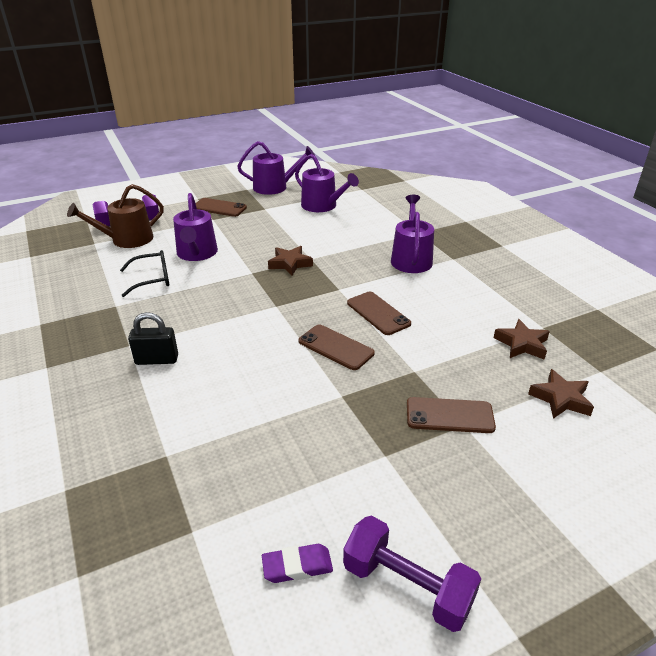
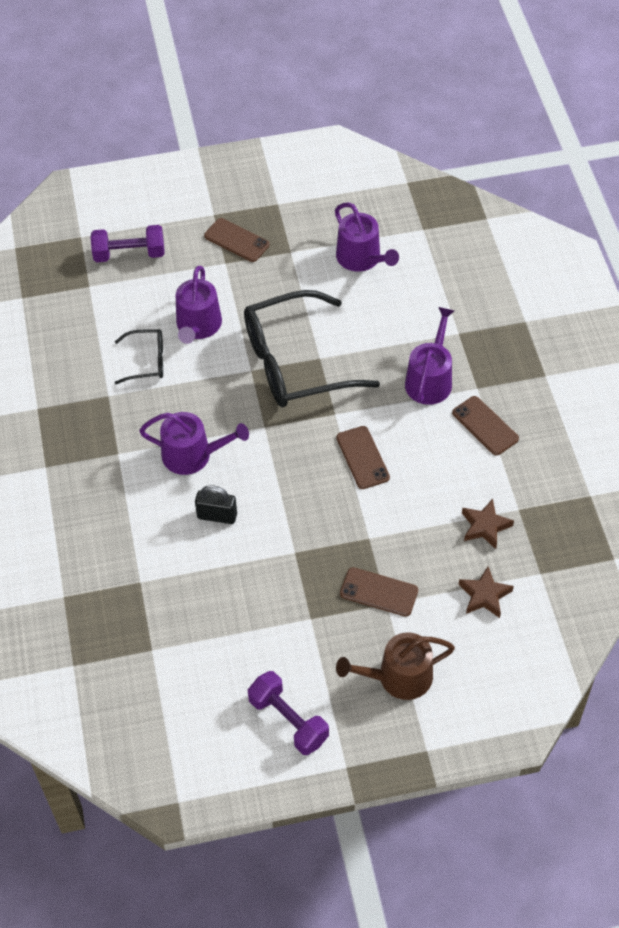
camera: 15 degrees right, 20 degrees up
(127, 240) = (125, 286): brown watering can -> brown watering can (398, 677)
(157, 360) = (141, 477): black padlock -> black padlock (217, 516)
(274, 187) = (313, 206): purple watering can -> purple watering can (193, 455)
(290, 264) = (295, 363): brown star -> black glasses
(297, 566) = (219, 691): purple eraser -> none
(336, 347) = (307, 494): brown phone -> brown phone (485, 426)

